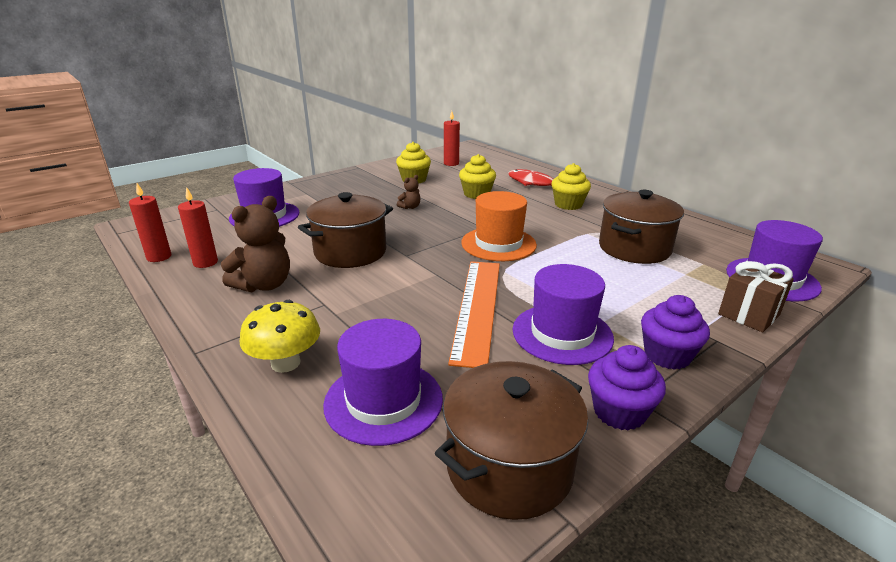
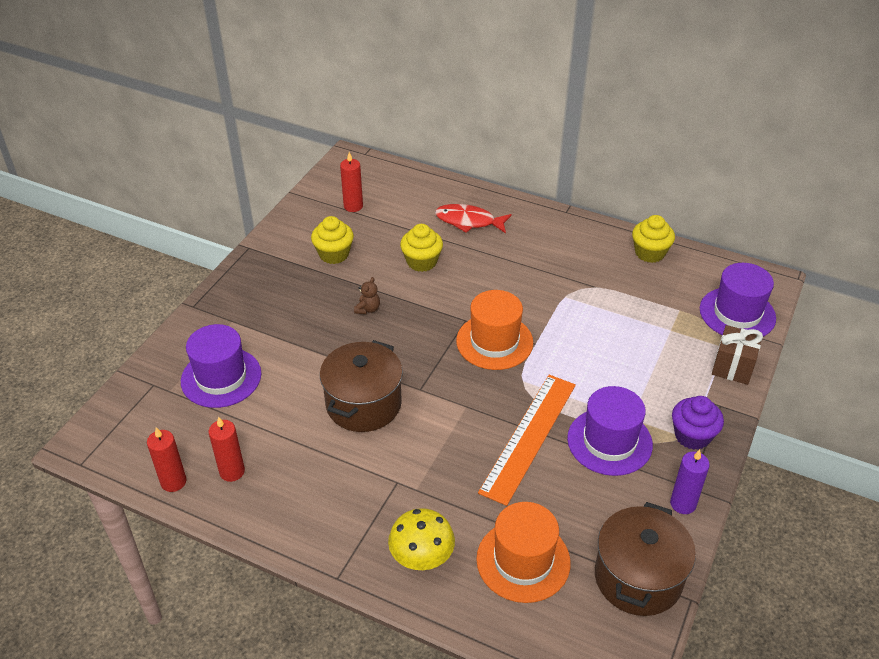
camera: 25 degrees left, 15 degrees up
(264, 285) = (321, 479): brown teddy bear -> none
(383, 401) = (523, 561): purple hat -> orange hat
(477, 308) = (529, 437): orange ruler -> orange ruler turned 45 degrees clockwise
(568, 205) = (524, 252): yellow cupcake -> yellow cupcake (650, 253)
(619, 412) = (683, 504): purple cupcake -> purple candle
(634, 248) = (616, 307): brown pot -> none

